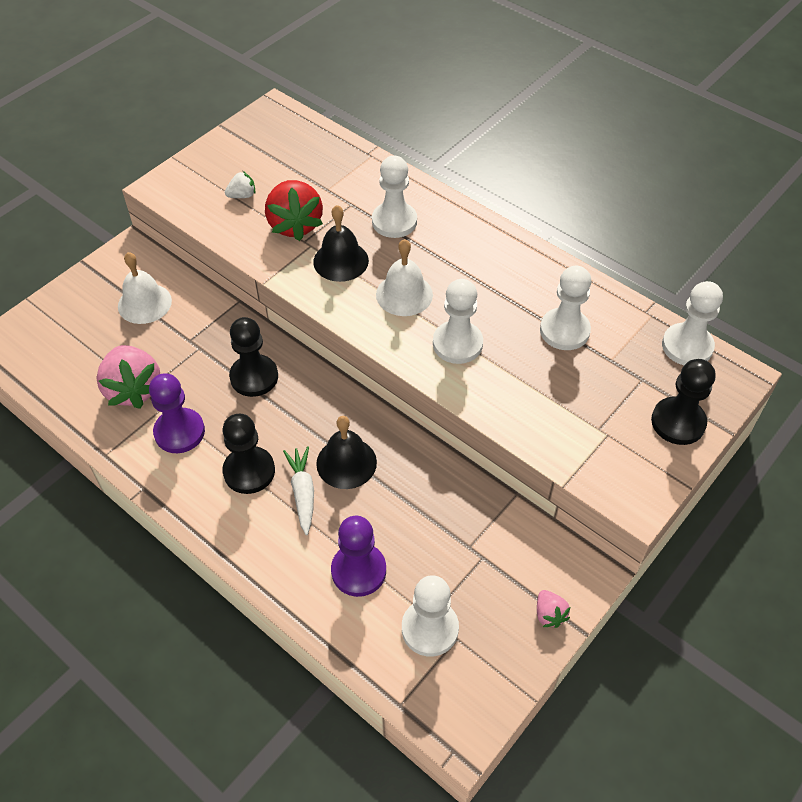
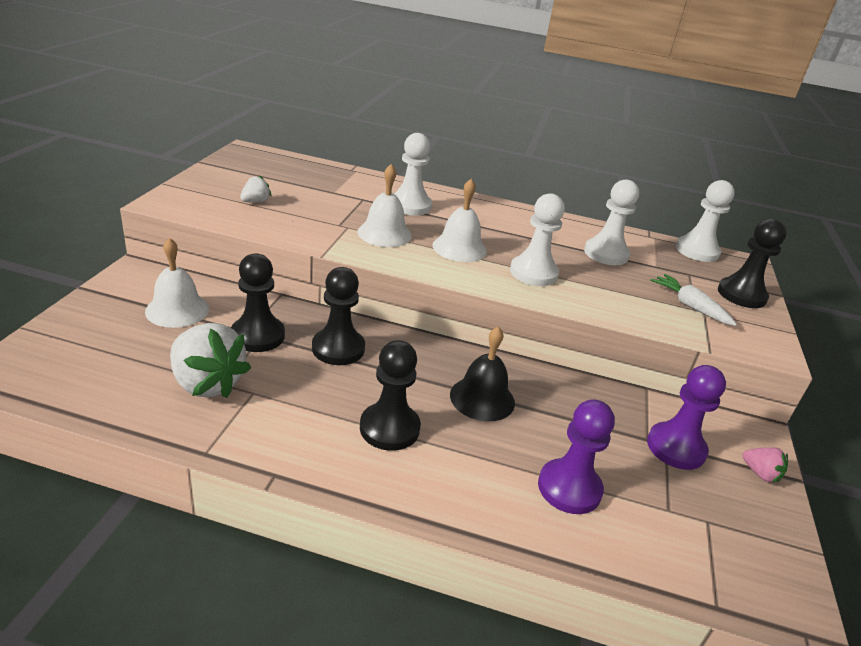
camera: 30 degrees left, 20 degrees down
(133, 389) = (207, 383): pink strawberry -> white strawberry
(179, 432) = (287, 411): purple pawn -> purple pawn (676, 448)
(195, 347) = (258, 336): none -> black pawn
(295, 225) = (322, 215): red strawberry -> none
(303, 493) = (459, 434): white carrot -> white carrot (690, 306)
(341, 261) = (384, 233): black bell -> white bell
(430, 628) = (678, 520): white pawn -> none

